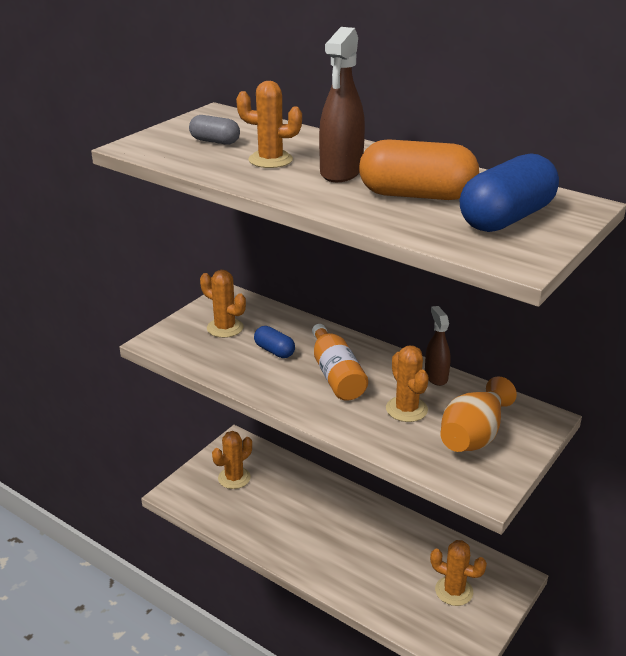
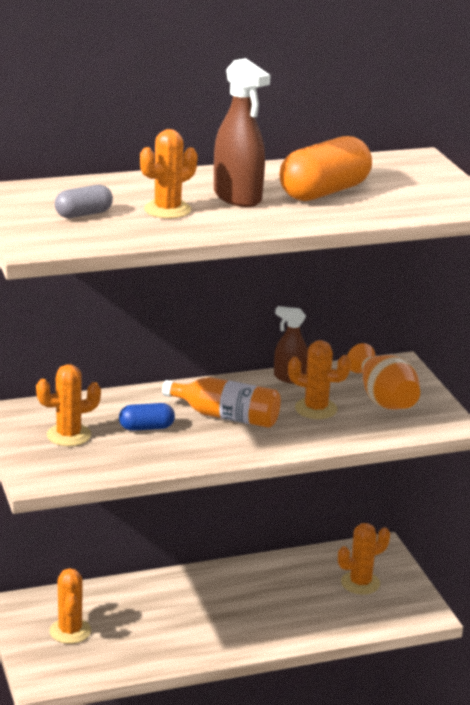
camera: 55 degrees left, 5 degrees down
(506, 218) = (406, 184): blue capsule -> none

